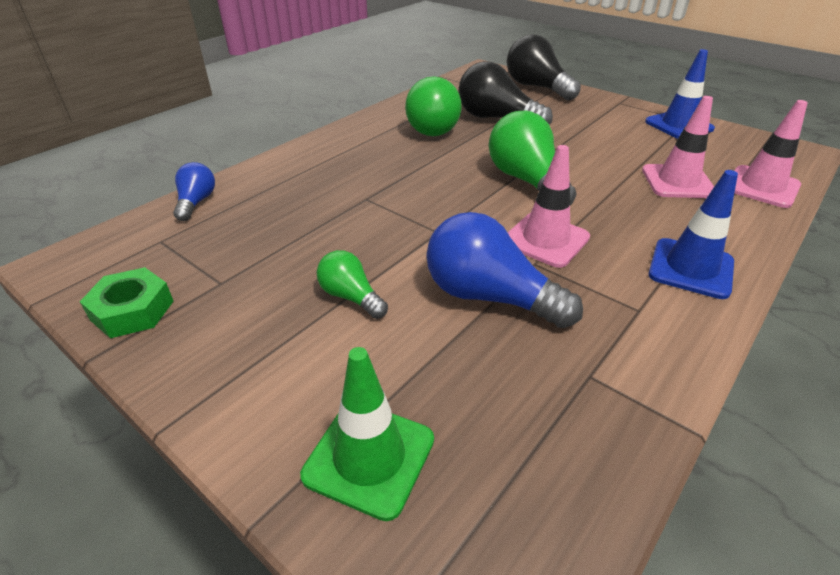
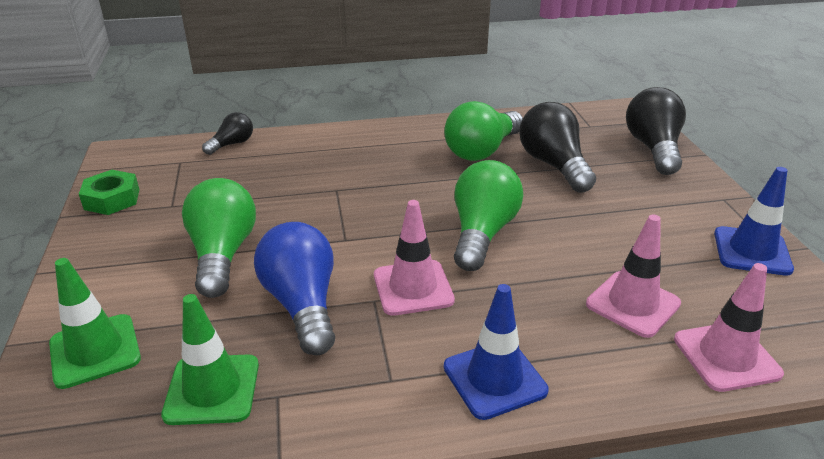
camera: 40 degrees right, 5 degrees down
(196, 202) = (232, 144): blue light bulb -> black light bulb
(351, 297) = (222, 254): green light bulb -> green light bulb, size x1.83
(535, 408) = (212, 389): none -> green traffic cone

